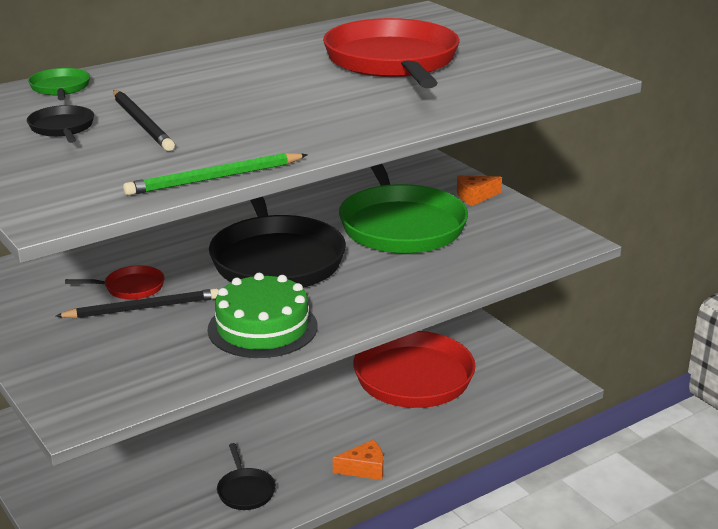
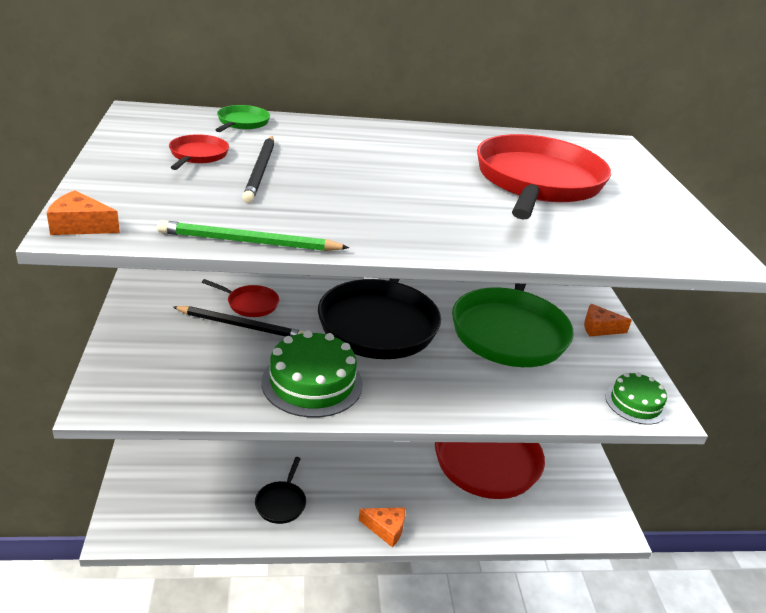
camera: 25 degrees right, 5 degrees up
(46, 213) = (80, 226): none -> orange cheese
(62, 128) = (198, 155): black pan -> red pan
(550, 243) = (635, 403): none -> green cake

